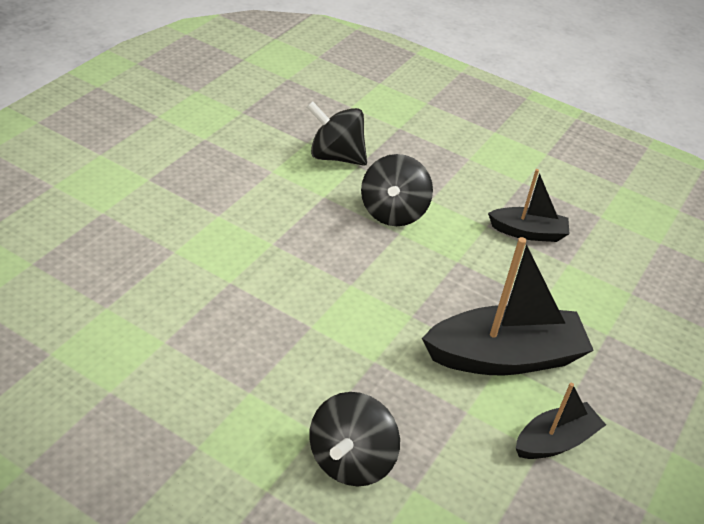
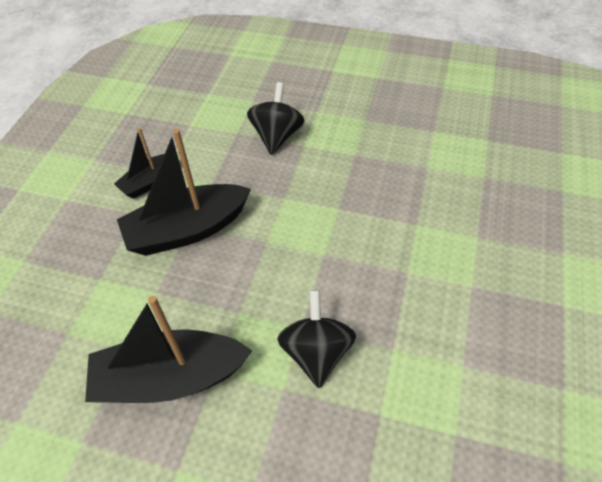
camera: 170 degrees right, 10 degrees up
(335, 156) = (411, 420): black spinning top -> none
(528, 232) = (170, 378): black boat -> black boat, size x1.78

